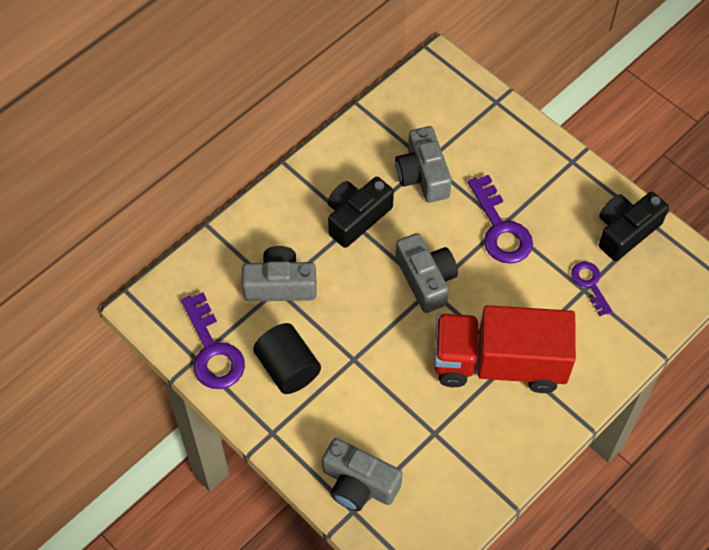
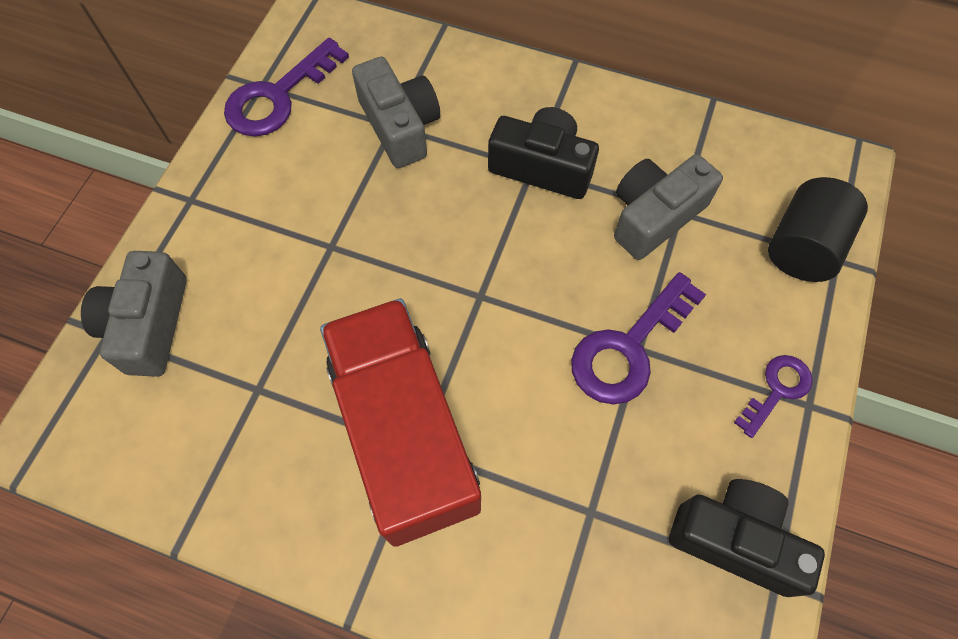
camera: 65 degrees right, 5 degrees up
(288, 368) = (286, 180): black cylinder -> black cylinder (802, 247)
(426, 279) = (493, 284): grey camera -> none
(590, 284) = (606, 518): purple key -> purple key (777, 390)

